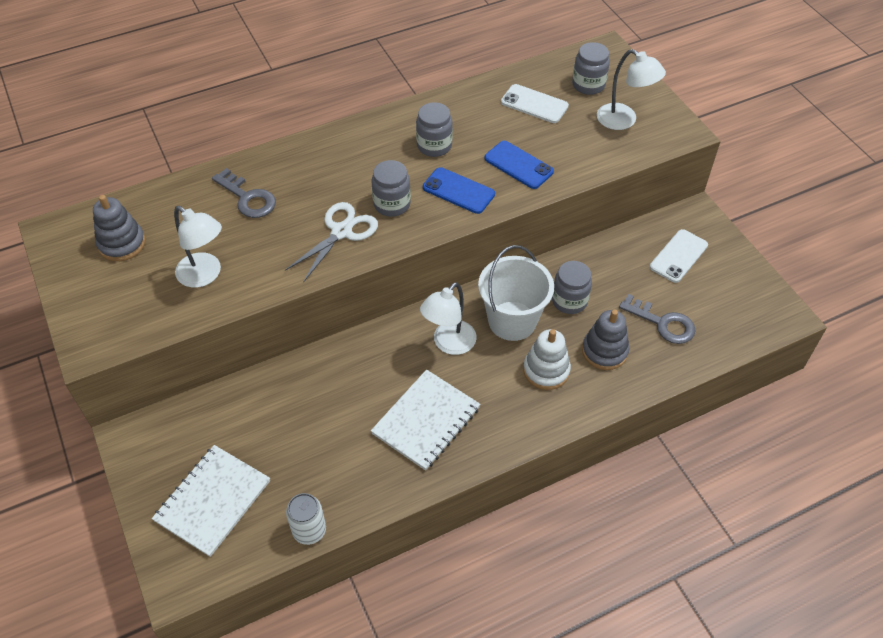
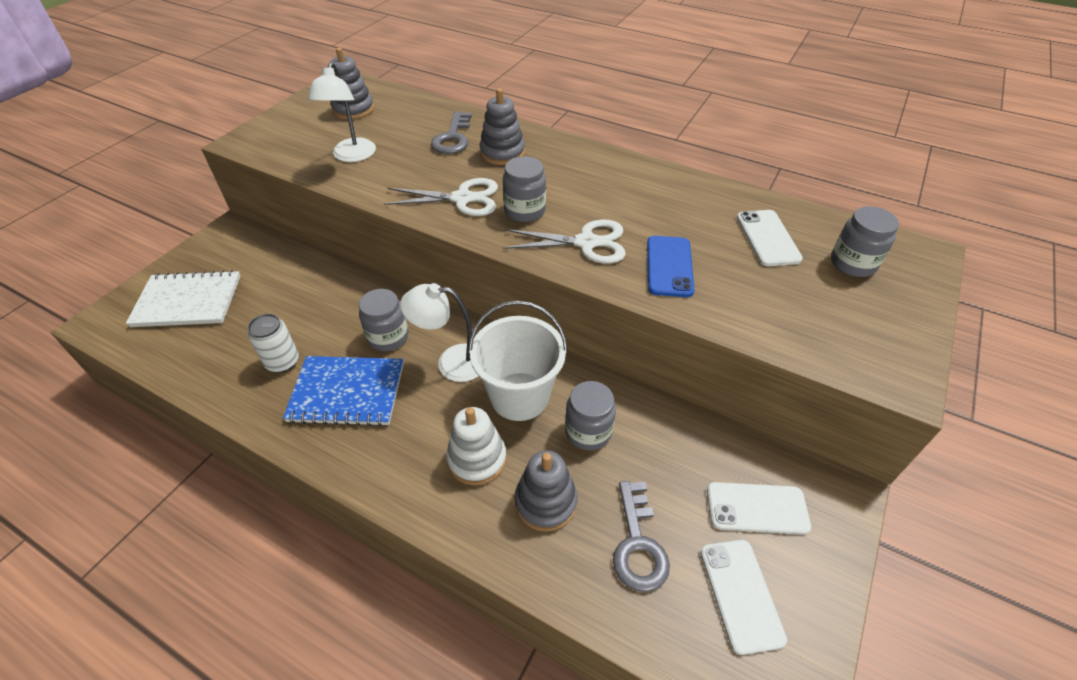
camera: 55 degrees right, 5 degrees down
(303, 179) = (502, 153): none -> grey stacking toy
(309, 530) = (180, 374): white can -> white can (282, 362)
(426, 421) = (347, 392): white notebook -> blue notebook
(434, 146) = (626, 202): grey jar -> grey jar (388, 337)
(458, 191) = (587, 242): blue phone -> white scissors
(624, 121) = (841, 317): white lamp -> none
(720, 297) = (741, 594): none -> white phone

